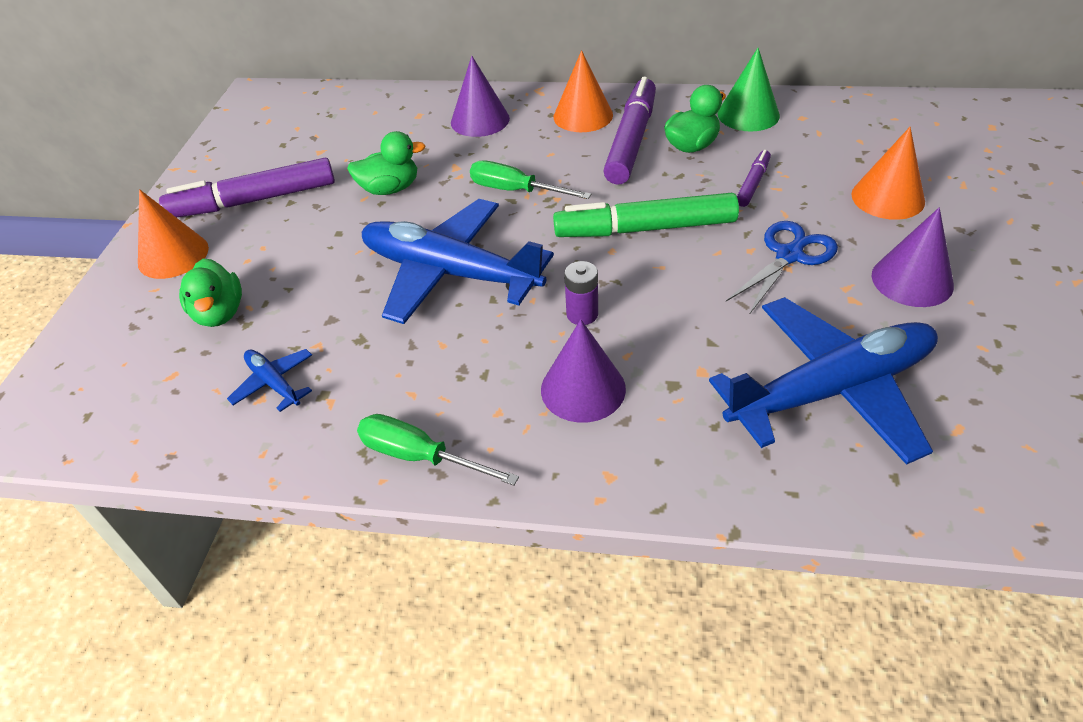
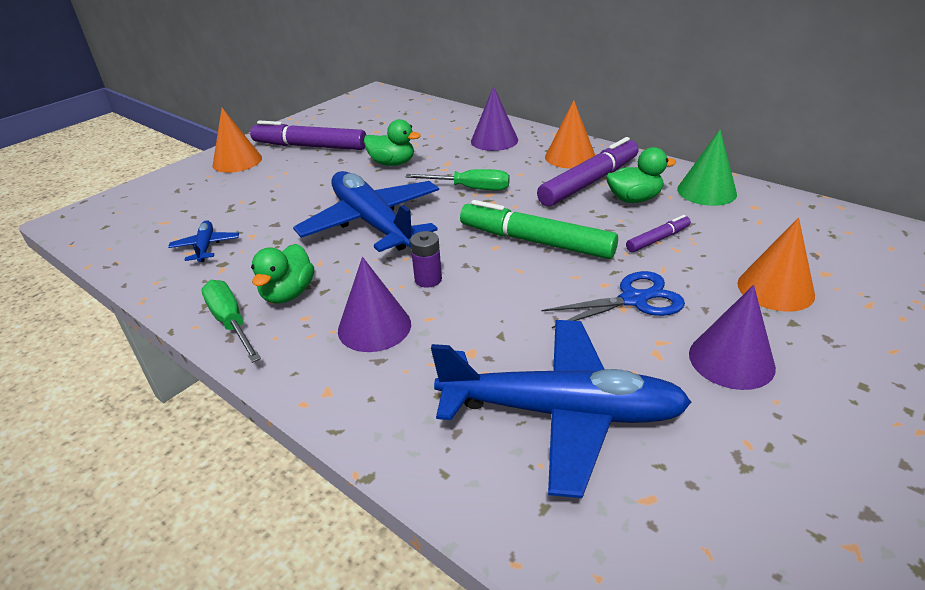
camera: 30 degrees right, 10 degrees down
(219, 313) = (224, 199): green duck -> green duck (288, 294)
(516, 191) = (470, 188): green screwdriver -> green screwdriver turned 135 degrees clockwise

